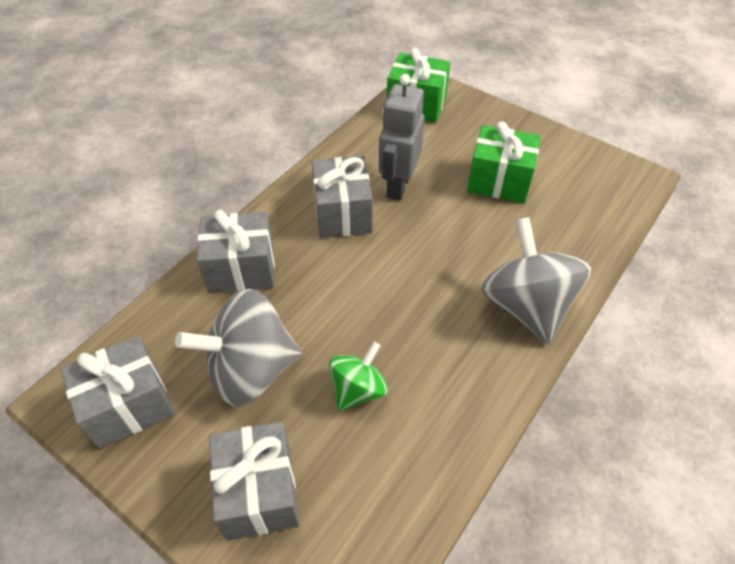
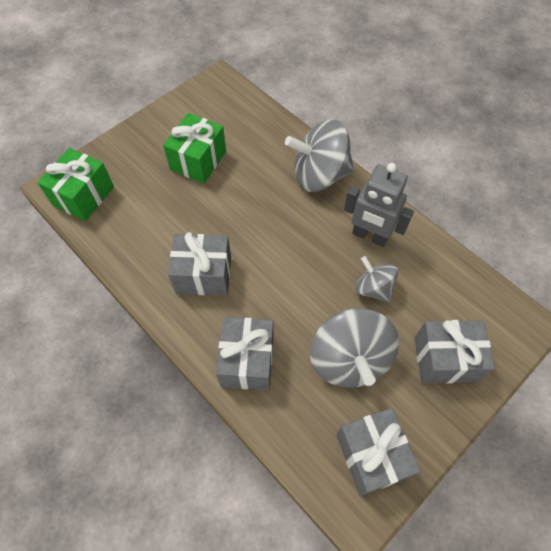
camera: 80 degrees left, 10 degrees up
(358, 389) = (373, 288): green spinning top -> grey spinning top
(398, 185) = (182, 229): grey robot -> grey robot (369, 236)

